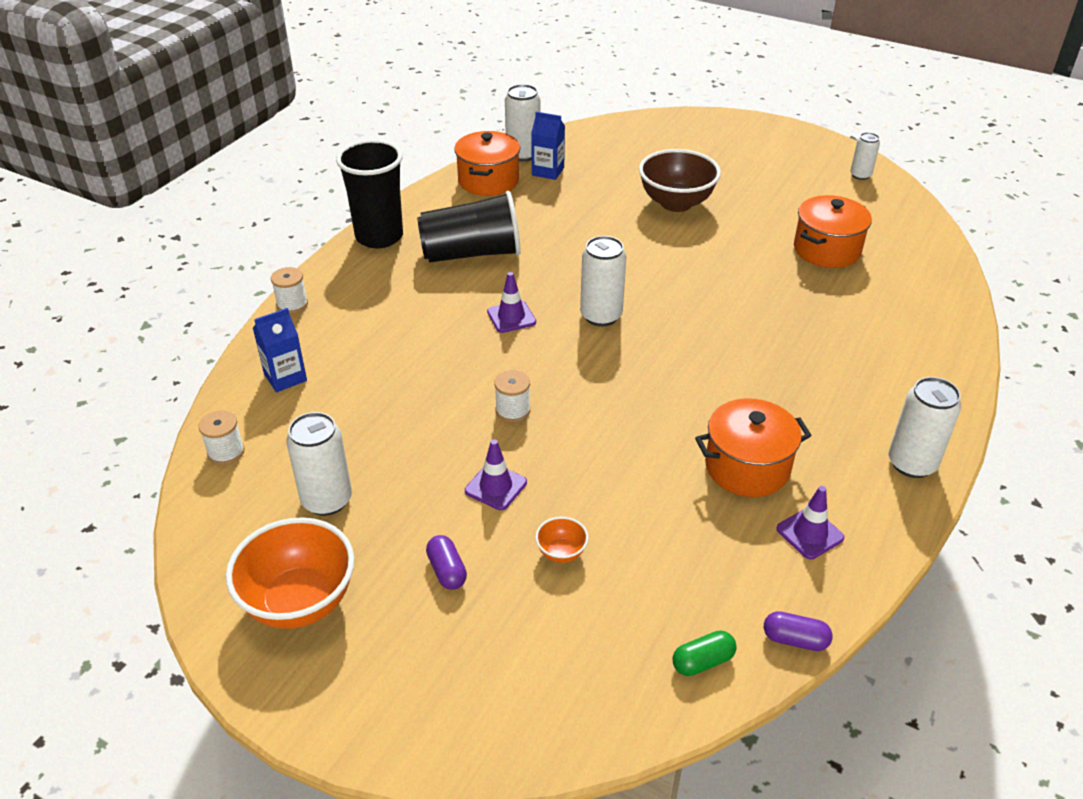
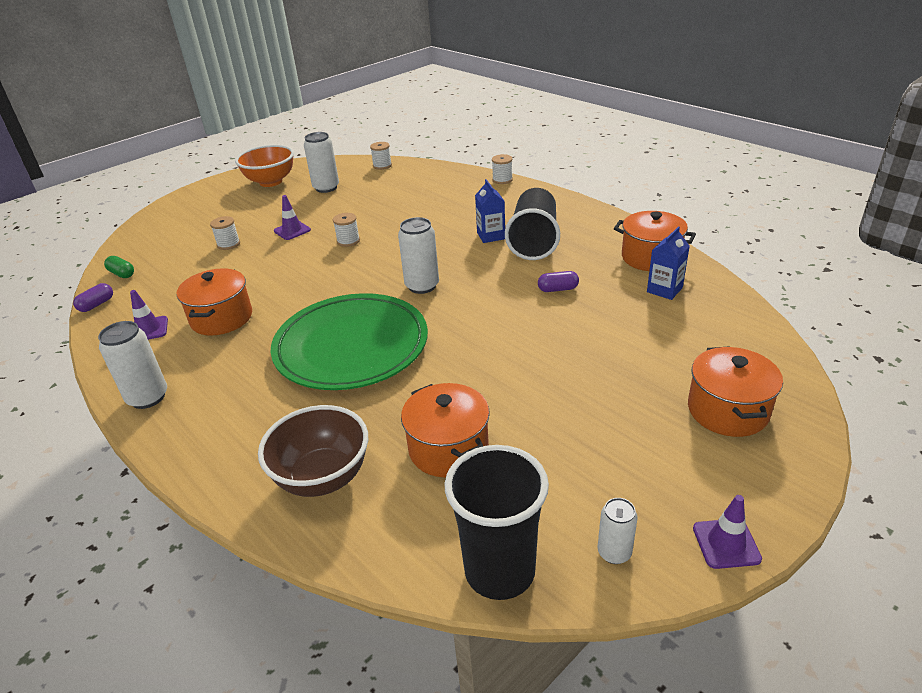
camera: 110 degrees right, 5 degrees down
(285, 377) = (431, 178): blue carton -> blue carton (491, 236)
(379, 237) = (572, 208): black cup -> black cup (500, 571)
(447, 571) = (251, 214): purple capsule -> purple capsule (558, 289)
(511, 317) = (444, 249): purple traffic cone -> purple traffic cone (726, 543)
(523, 154) = (702, 280): white can -> none
(561, 552) = (228, 244): orange bowl -> white spool
(676, 203) = (582, 358): brown bowl -> brown bowl (323, 477)
(701, 142) = (727, 410): none -> orange pot
(702, 661) = (122, 274): green capsule -> green capsule turned 45 degrees counterclockwise
(736, 337) = (351, 346): none -> green plate

